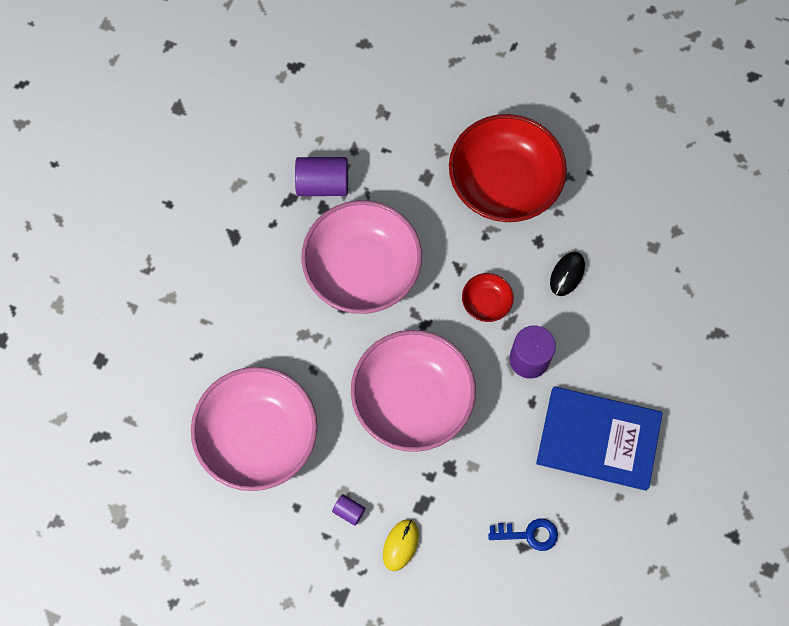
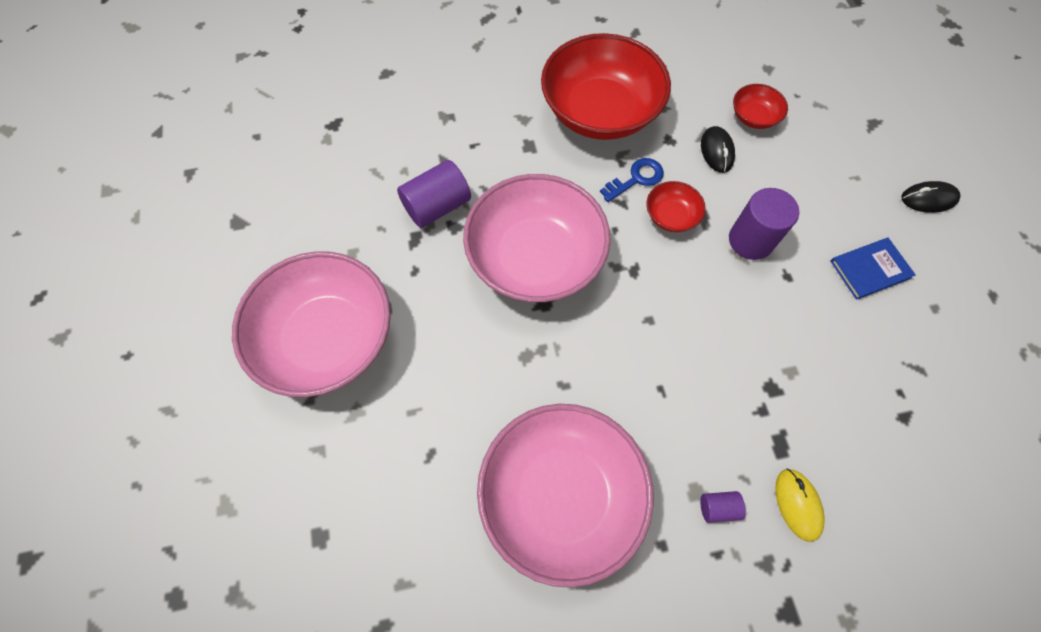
camera: 35 degrees left, 5 degrees down
(412, 399) = (682, 347): pink bowl -> pink bowl (327, 338)
(528, 534) = (898, 401): blue key -> blue key (636, 179)
(598, 439) = (870, 269): blue book -> blue book, size x0.52
(623, 265) = (753, 117): none -> red bowl
(698, 420) = (928, 199): none -> black mouse

